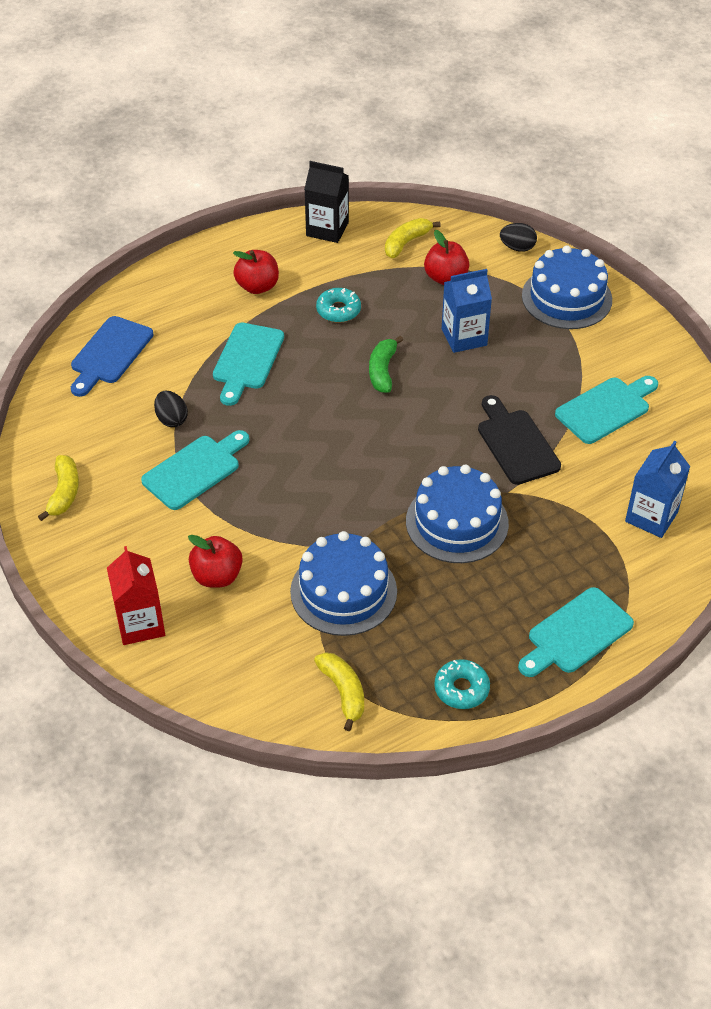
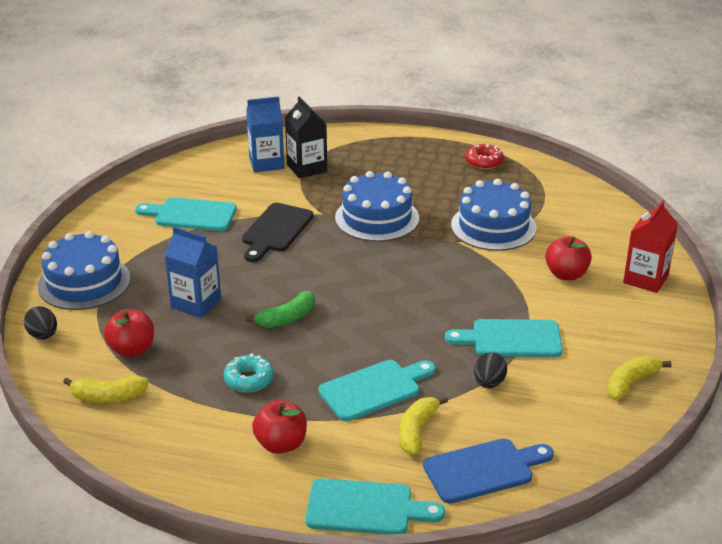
camera: 135 degrees left, 15 degrees down
(327, 229) = (144, 456): black carton -> black carton (307, 168)
(343, 692) = (551, 191): yellow banana -> yellow banana (417, 431)
(461, 689) = (484, 162): turquoise donut -> red donut
(576, 633) = (390, 149): turquoise cutting board -> turquoise cutting board (365, 508)

